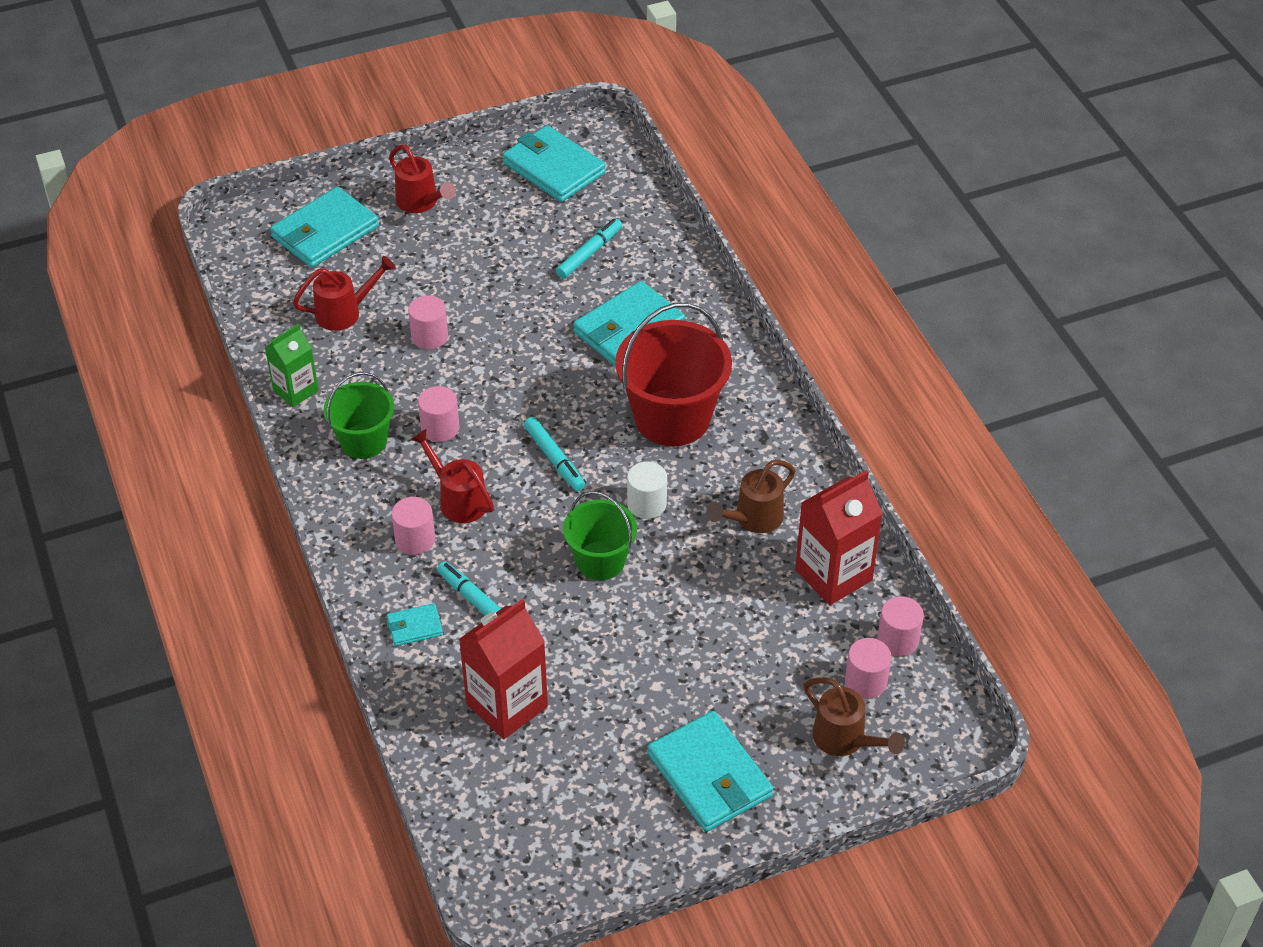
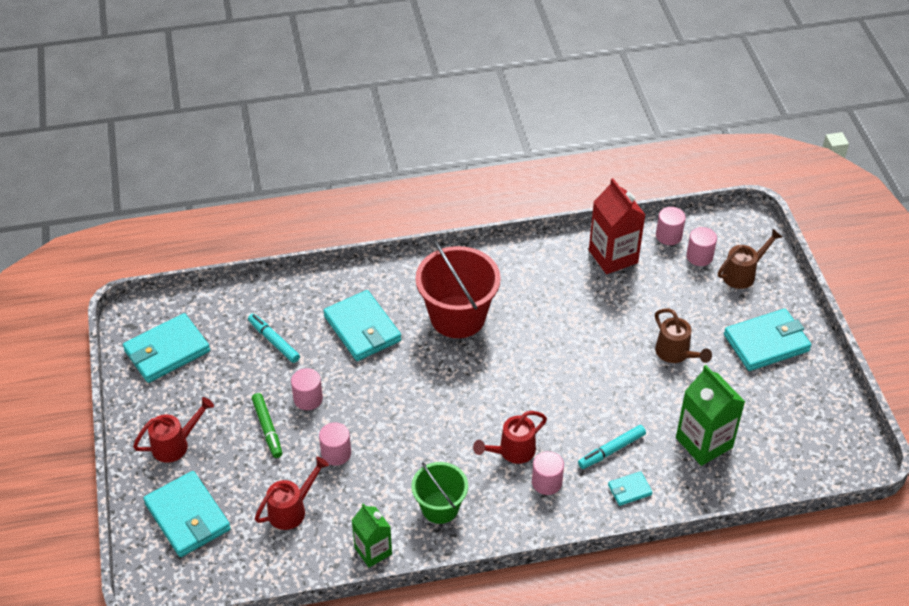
camera: 80 degrees left, 0 degrees up
(344, 312) = (291, 509): red watering can -> red watering can turned 60 degrees clockwise
(415, 627) = (629, 490): turquoise wallet -> turquoise wallet turned 75 degrees clockwise
(440, 428) = (437, 456): pink cylinder -> pink cylinder (308, 399)
(456, 272) = (267, 428): none -> green marker
(507, 705) = (704, 442): red carton -> green carton
(554, 459) = (483, 389): turquoise marker -> none
(600, 561) = (583, 375): green bucket -> none
(646, 504) = (536, 342): white cylinder -> none
(753, 519) = (559, 288): brown watering can -> brown watering can (676, 353)

